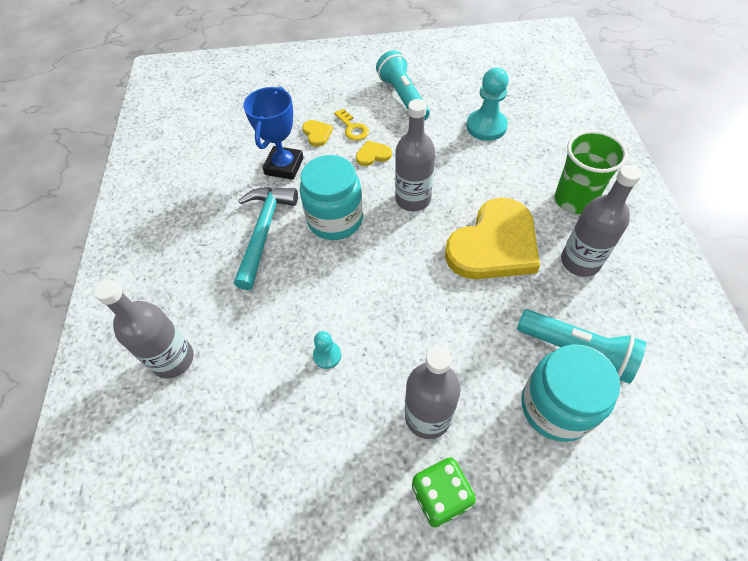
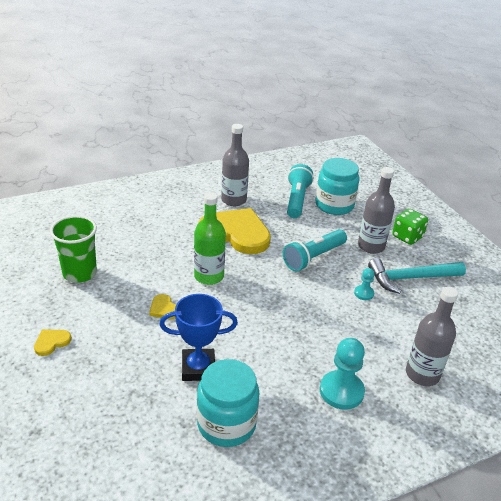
camera: 115 degrees left, 20 degrees down
(264, 232) = (282, 358): turquoise hammer -> turquoise hammer (411, 278)
(317, 134) = (144, 355): yellow heart -> yellow heart (51, 342)
(335, 219) = (248, 316): turquoise jar -> turquoise jar (226, 424)
(352, 128) = (129, 330): yellow key -> none
(403, 97) = (75, 303): turquoise flashlight -> turquoise flashlight (313, 257)
(413, 199) = (209, 276): grey bottle -> green bottle
(486, 126) = (110, 247): turquoise pawn -> turquoise pawn (341, 391)
(574, 200) = (181, 203): green cup -> green cup (79, 273)

